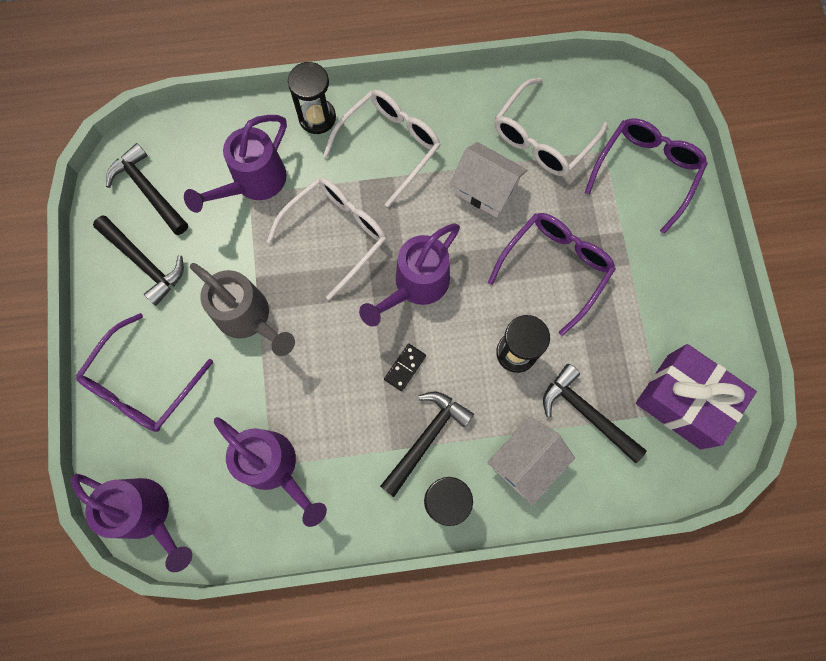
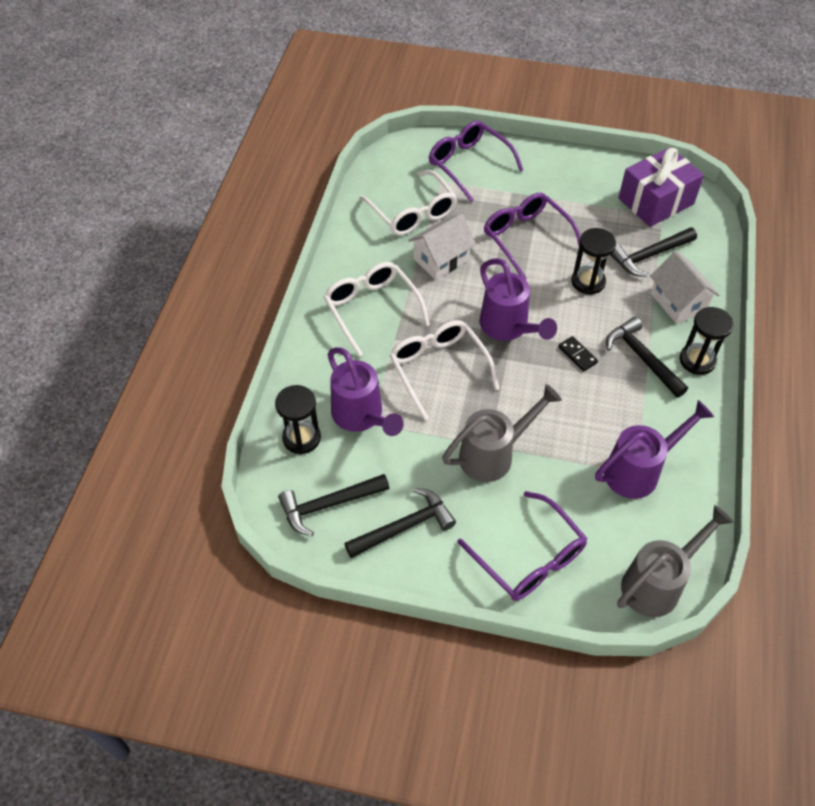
camera: 70 degrees left, 20 degrees down
(148, 514) = (657, 583): purple watering can -> grey watering can
(317, 117) = (318, 352): black hourglass -> black hourglass (301, 438)

